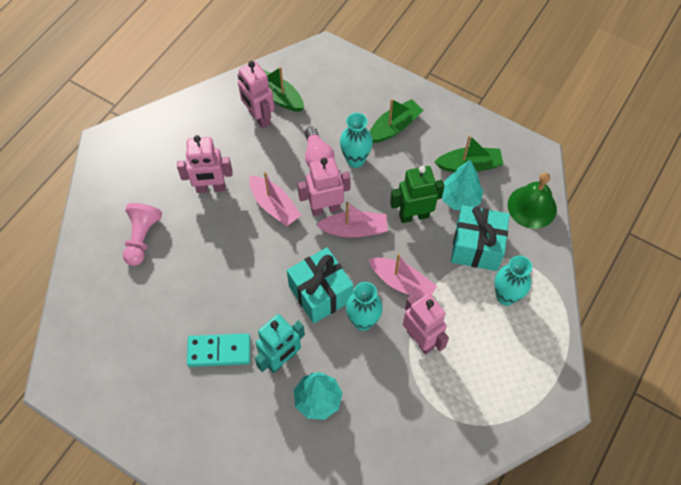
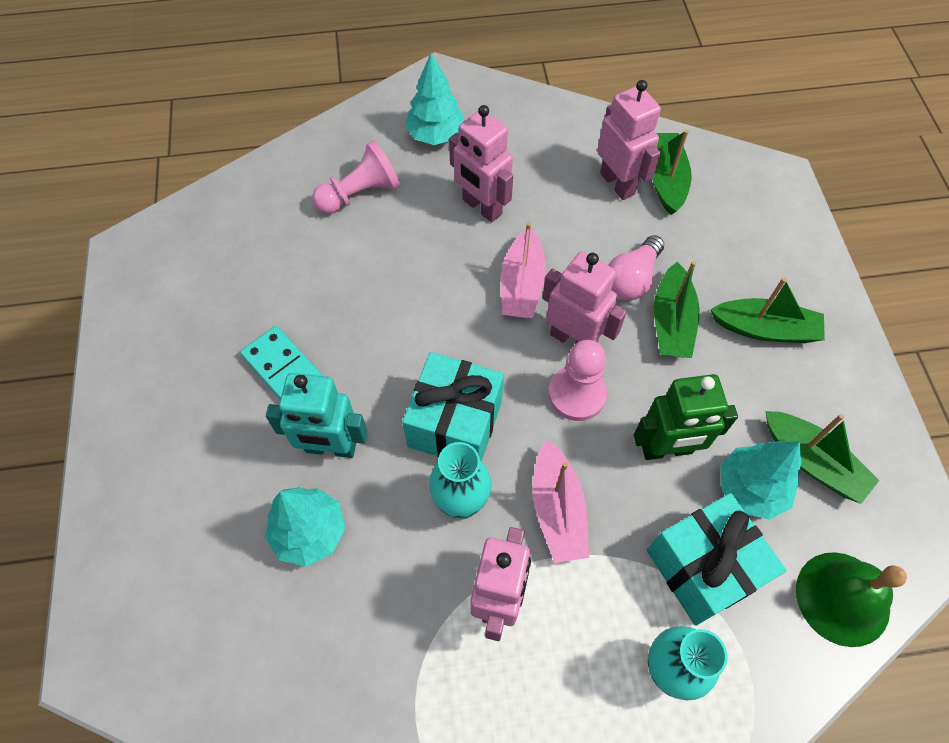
camera: 50 degrees right, 0 degrees up
(142, 173) = (436, 135): none -> turquoise tree
(259, 118) = (617, 183): pink robot -> pink robot turned 135 degrees clockwise
(354, 229) = (577, 394): pink boat -> pink pawn
(355, 160) = (671, 322): turquoise vase -> green boat
(414, 215) = (667, 449): green robot -> green robot turned 135 degrees clockwise

